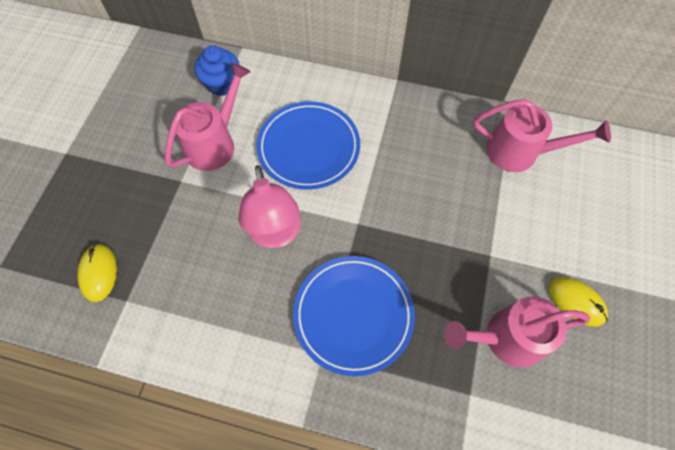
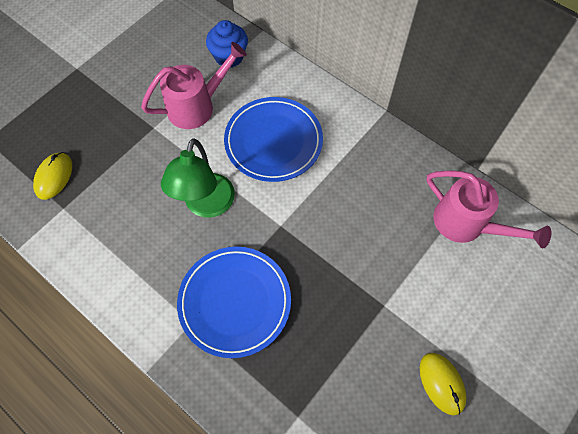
camera: 25 degrees right, 0 degrees up
(276, 235) = (206, 205): pink lamp -> green lamp
(505, 338) = (357, 384): pink watering can -> none

